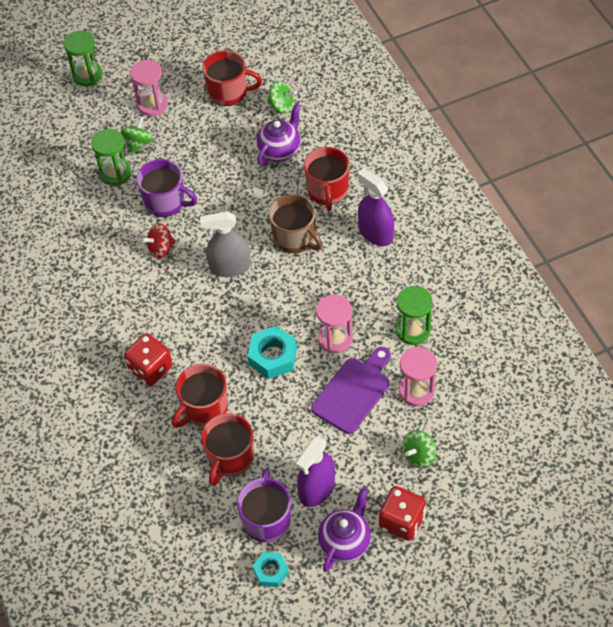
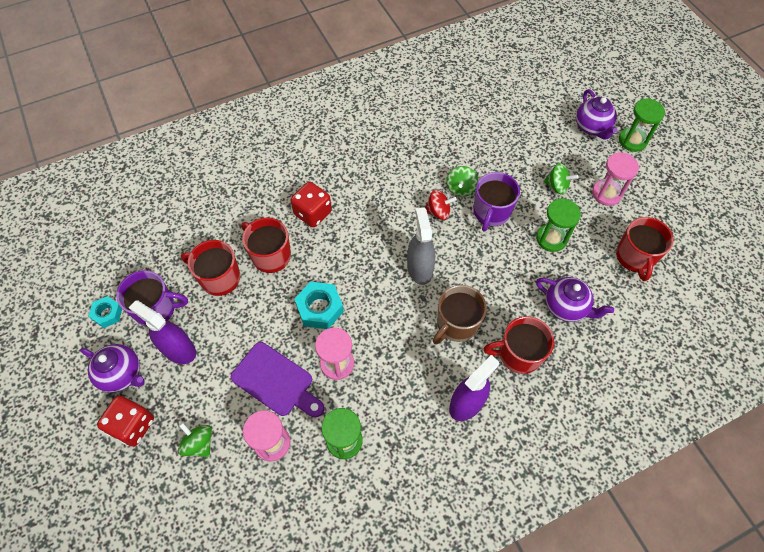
camera: 85 degrees right, 5 degrees up
(64, 106) = (591, 127): none -> purple teapot
(115, 173) = (520, 171): green hourglass -> green hourglass (551, 239)
(161, 248) = (438, 212): red spinning top -> red spinning top turned 120 degrees clockwise
(282, 106) = (626, 307): green spinning top -> green spinning top (460, 188)

